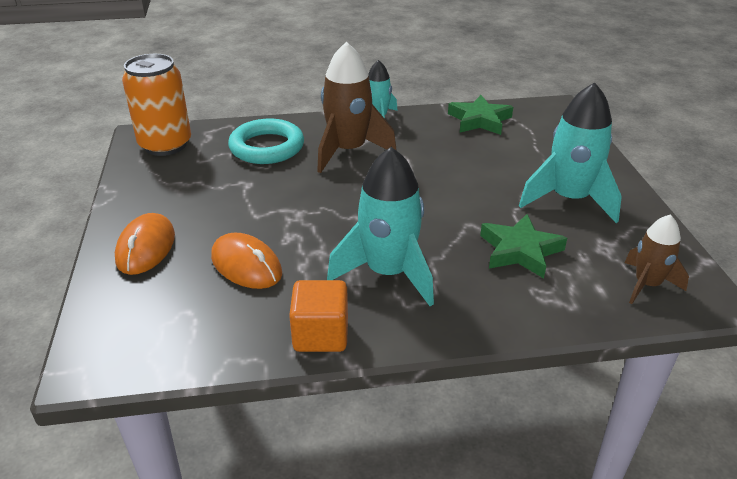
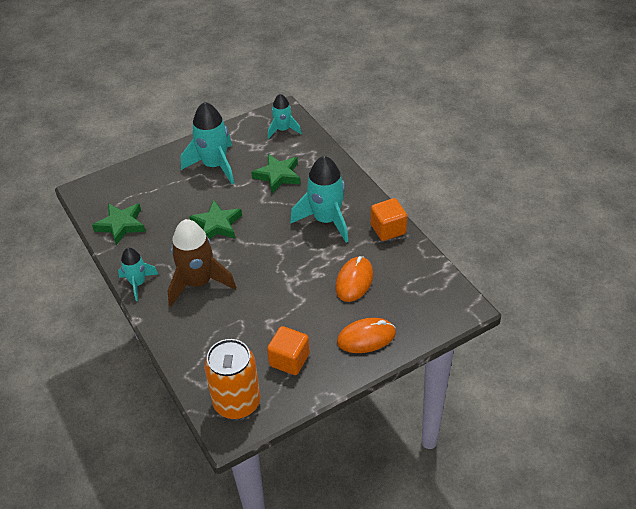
camera: 110 degrees left, 10 degrees up
(179, 185) = (289, 360): none -> orange cube
(267, 147) = (213, 333): turquoise ring -> none
(440, 179) = (217, 225): none -> green star
(647, 285) = (283, 130): brown rocket -> turquoise rocket

